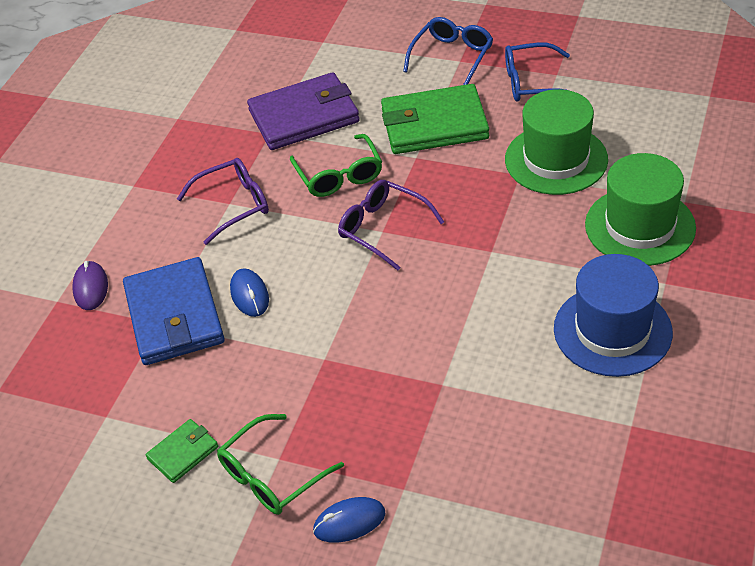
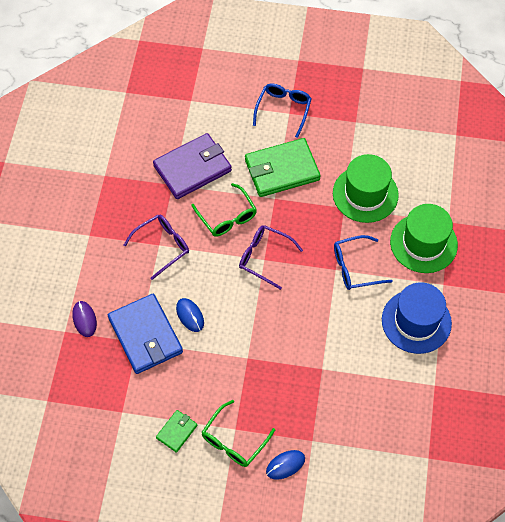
camera: 15 degrees left, 15 degrees up
(532, 83) = (340, 130): blue glasses -> blue glasses (355, 267)

